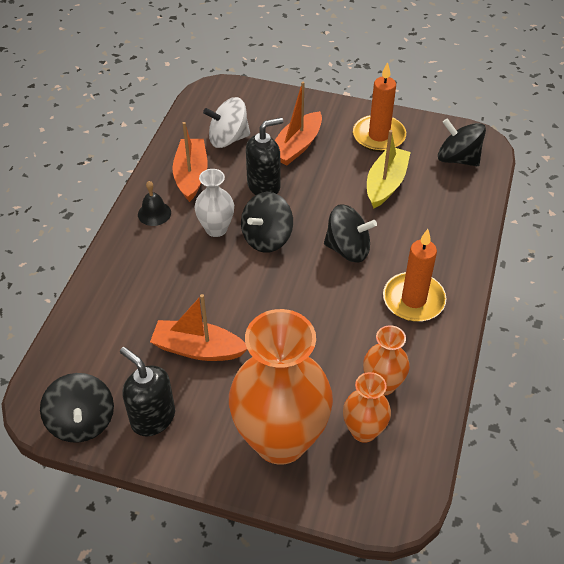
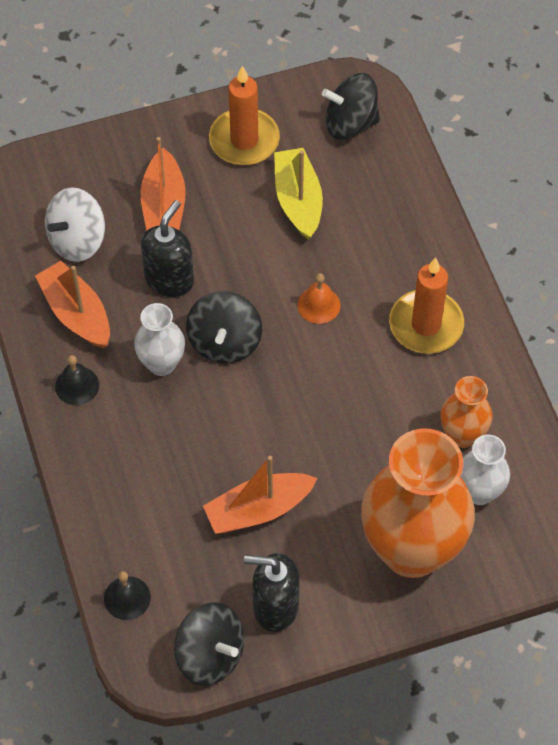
camera: 35 degrees left, 10 degrees up
(66, 351) = (127, 598): none -> black bell
(348, 249) = (318, 305): black spinning top -> orange bell
(363, 431) = (479, 492): orange vase -> white vase

